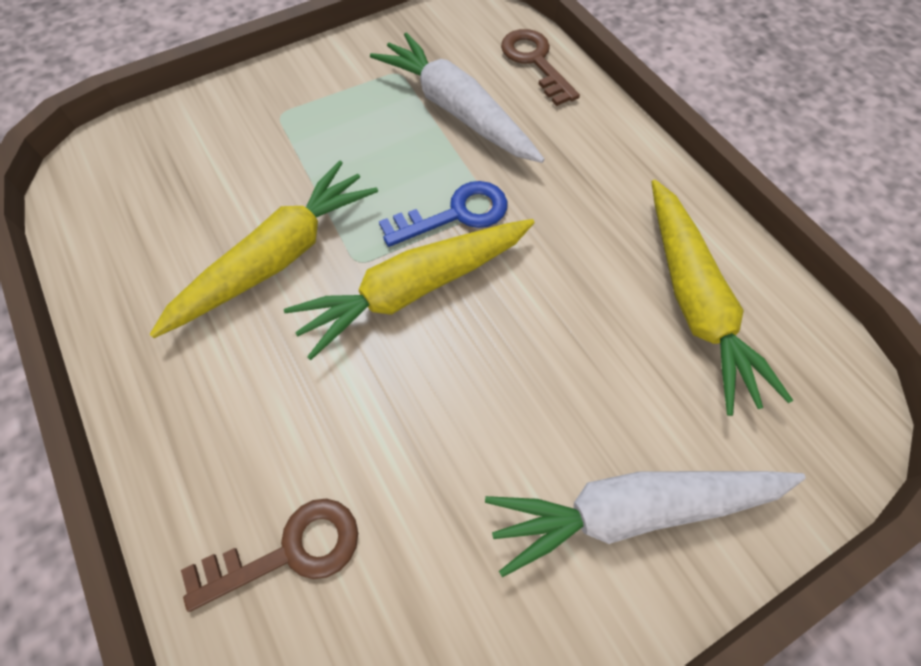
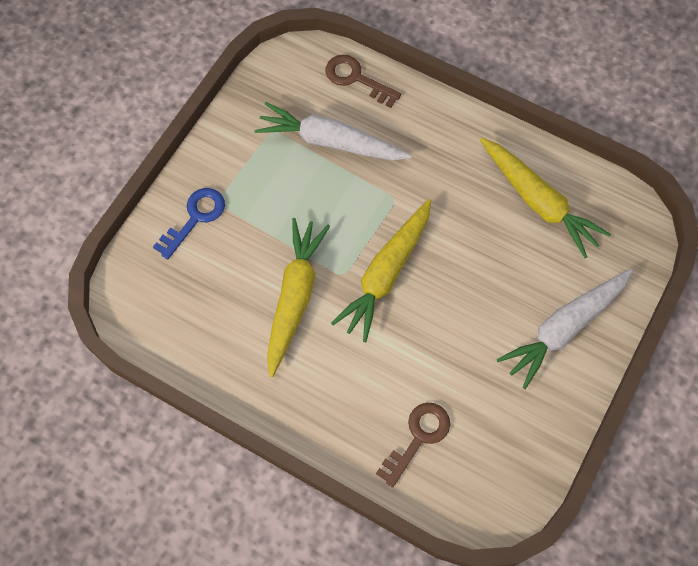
camera: 30 degrees left, 5 degrees up
(455, 214) = (378, 215): blue key -> blue key (195, 218)

